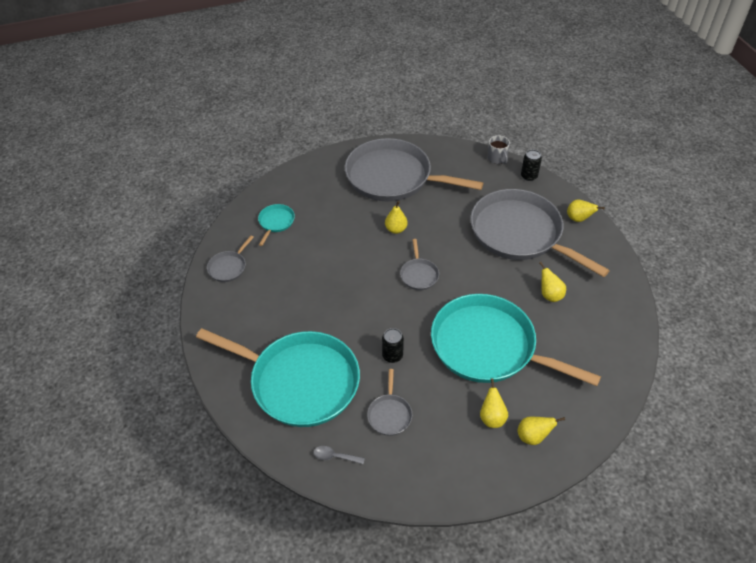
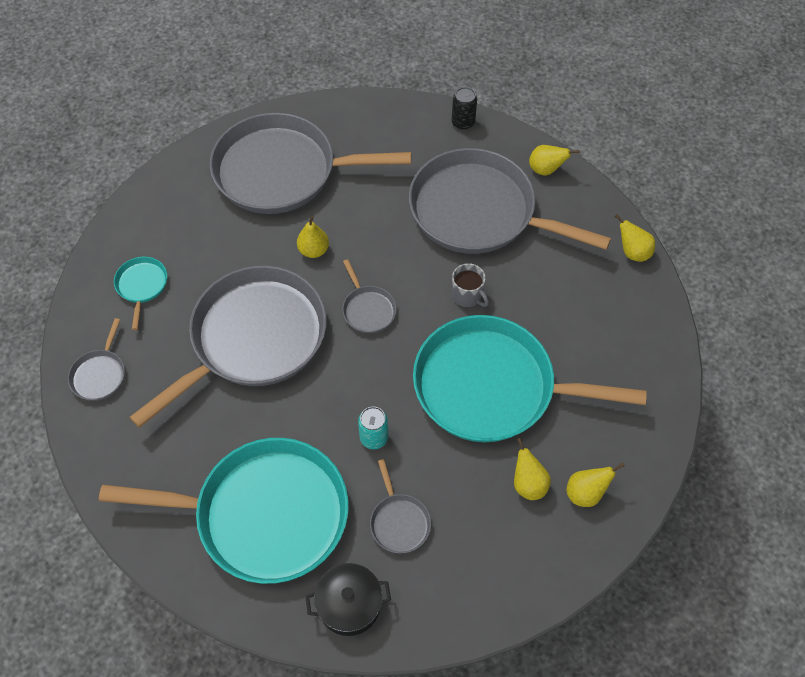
camera: 20 degrees left, 10 degrees up
(335, 272) = (253, 338): none -> grey pan
(335, 456) = (349, 604): grey spoon -> black pot
(392, 355) = (374, 438): black can -> turquoise can
(497, 158) = (412, 106): grey mug -> grey mug (467, 296)
(550, 295) = (544, 290): yellow pear -> yellow pear (632, 252)

